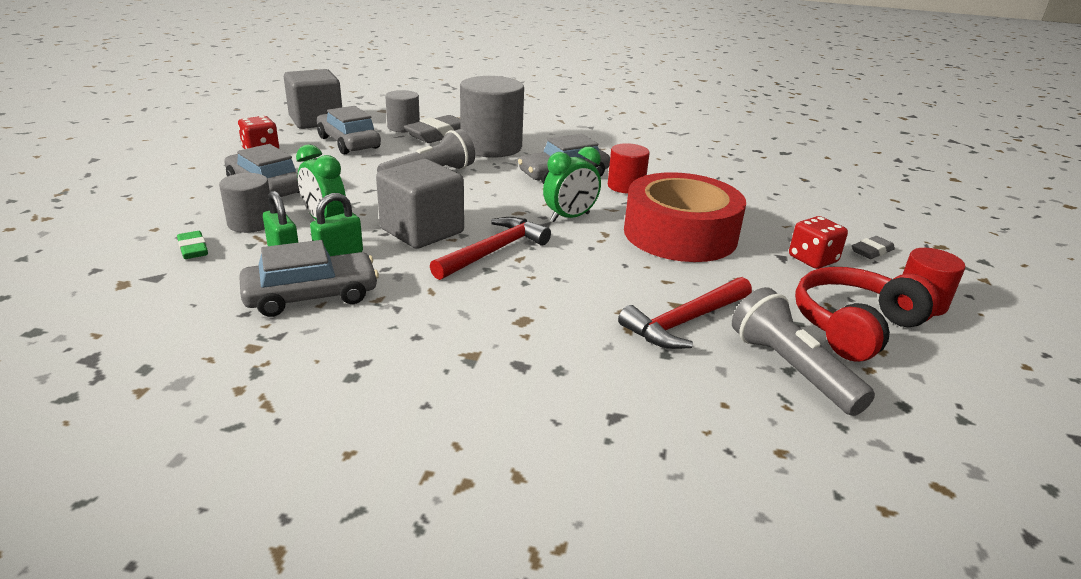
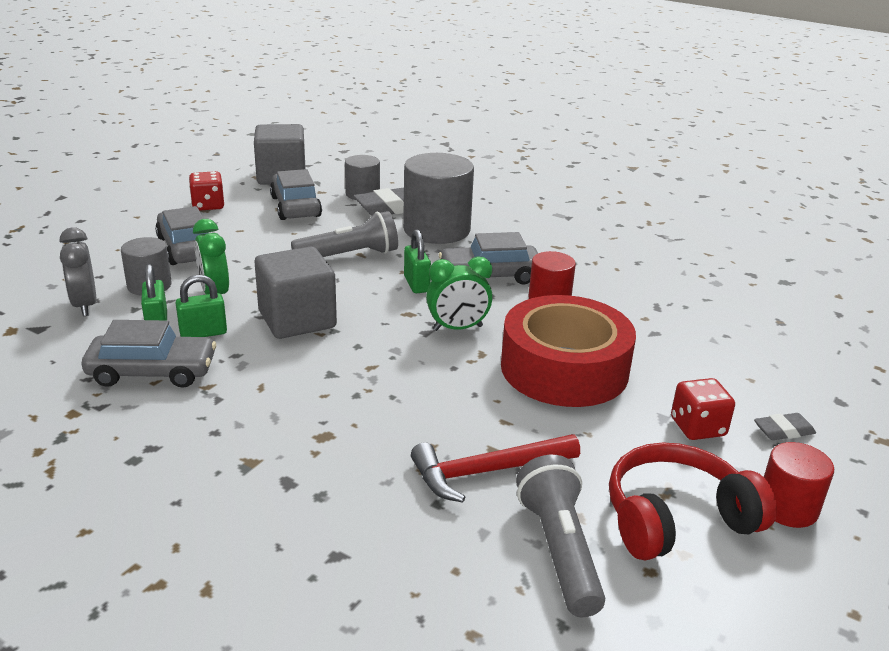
camera: 20 degrees right, 0 degrees up
(193, 249) = (85, 305): green eraser -> grey clock
(493, 251) = (350, 354): red hammer -> none
(507, 189) = (416, 284): none -> green padlock

